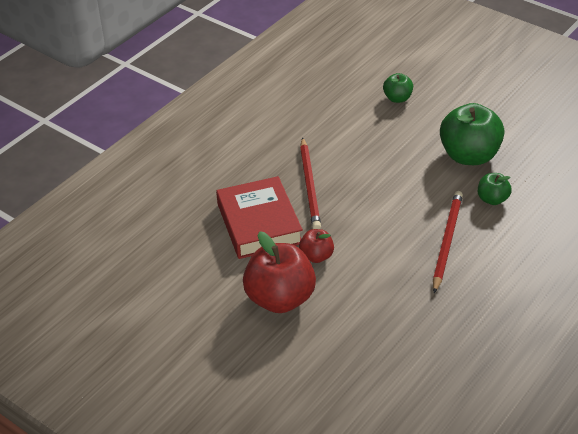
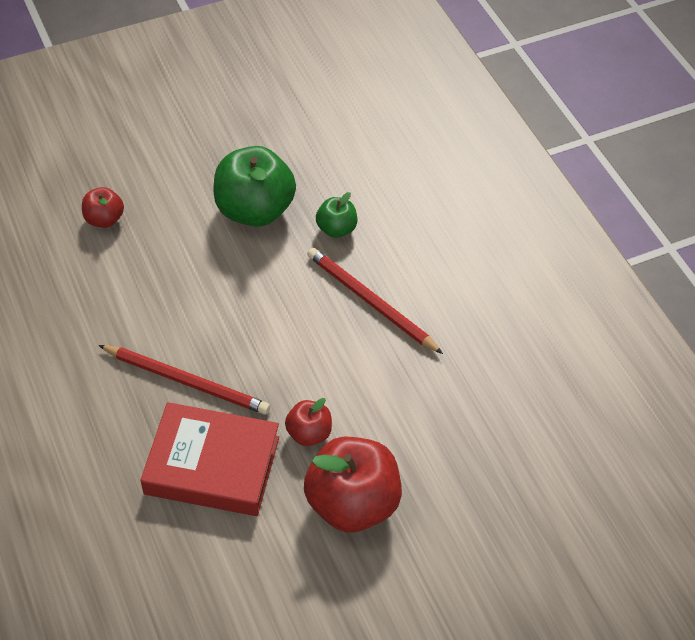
camera: 65 degrees left, 10 degrees up
(397, 98) = (104, 219): green apple -> red apple

